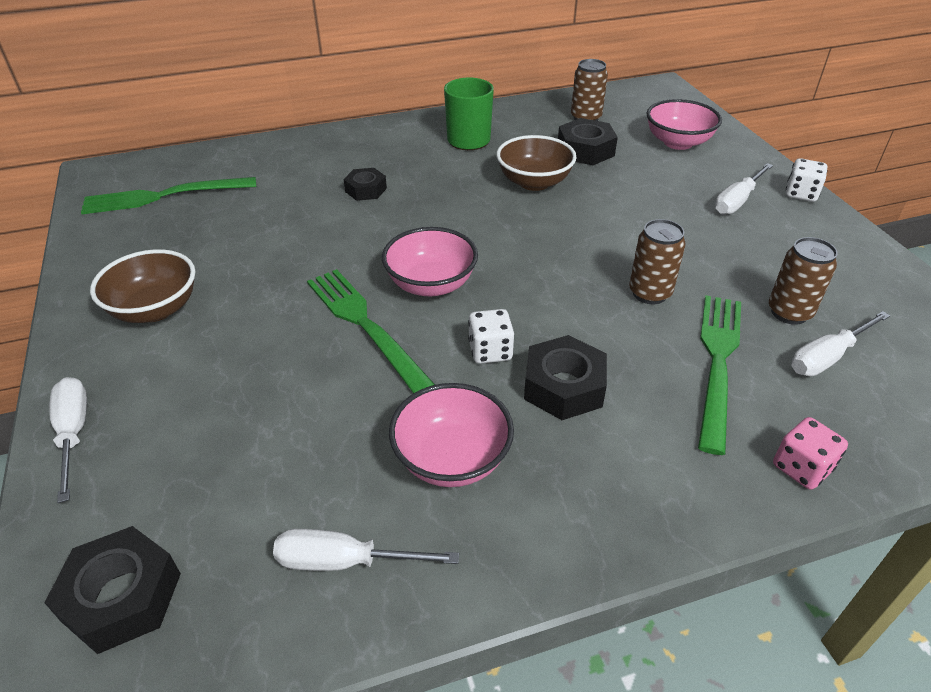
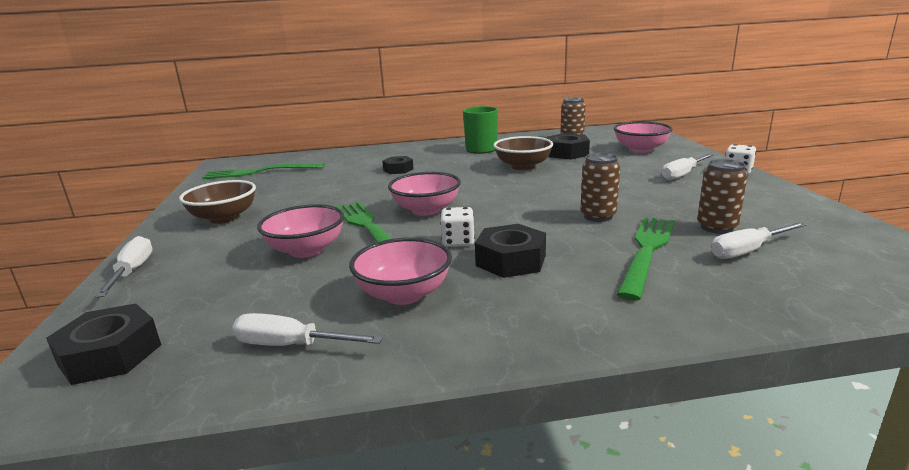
camera: 10 degrees right, 20 degrees down
(298, 377) = (306, 250): none -> pink bowl
(801, 468) = (712, 311): pink dice -> none

